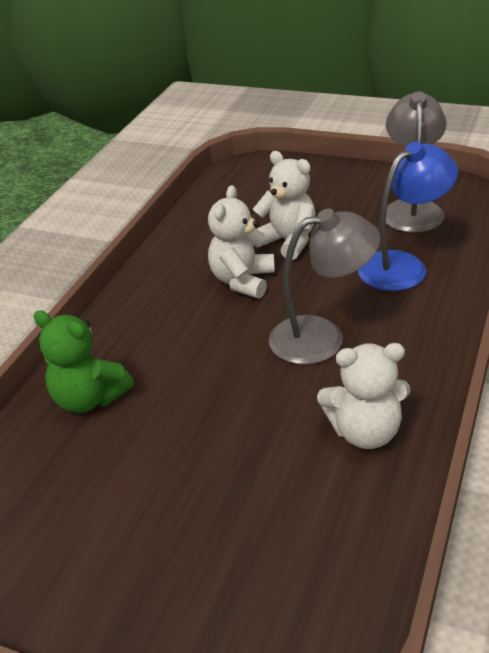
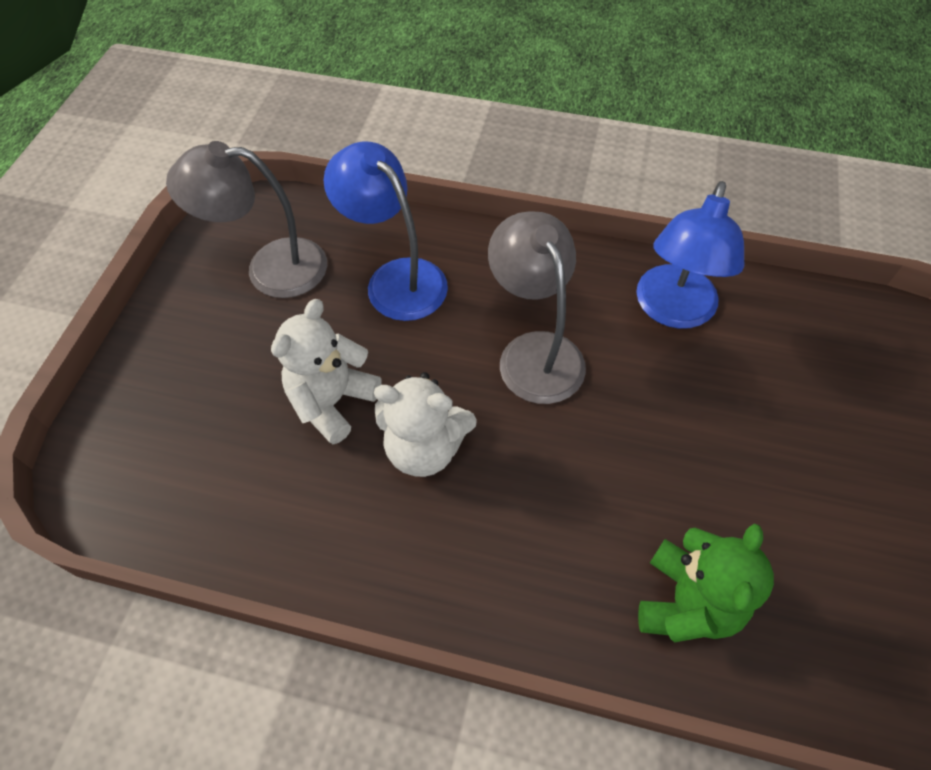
camera: 100 degrees left, 20 degrees up
(365, 432) = (672, 310): white teddy bear -> blue lamp

